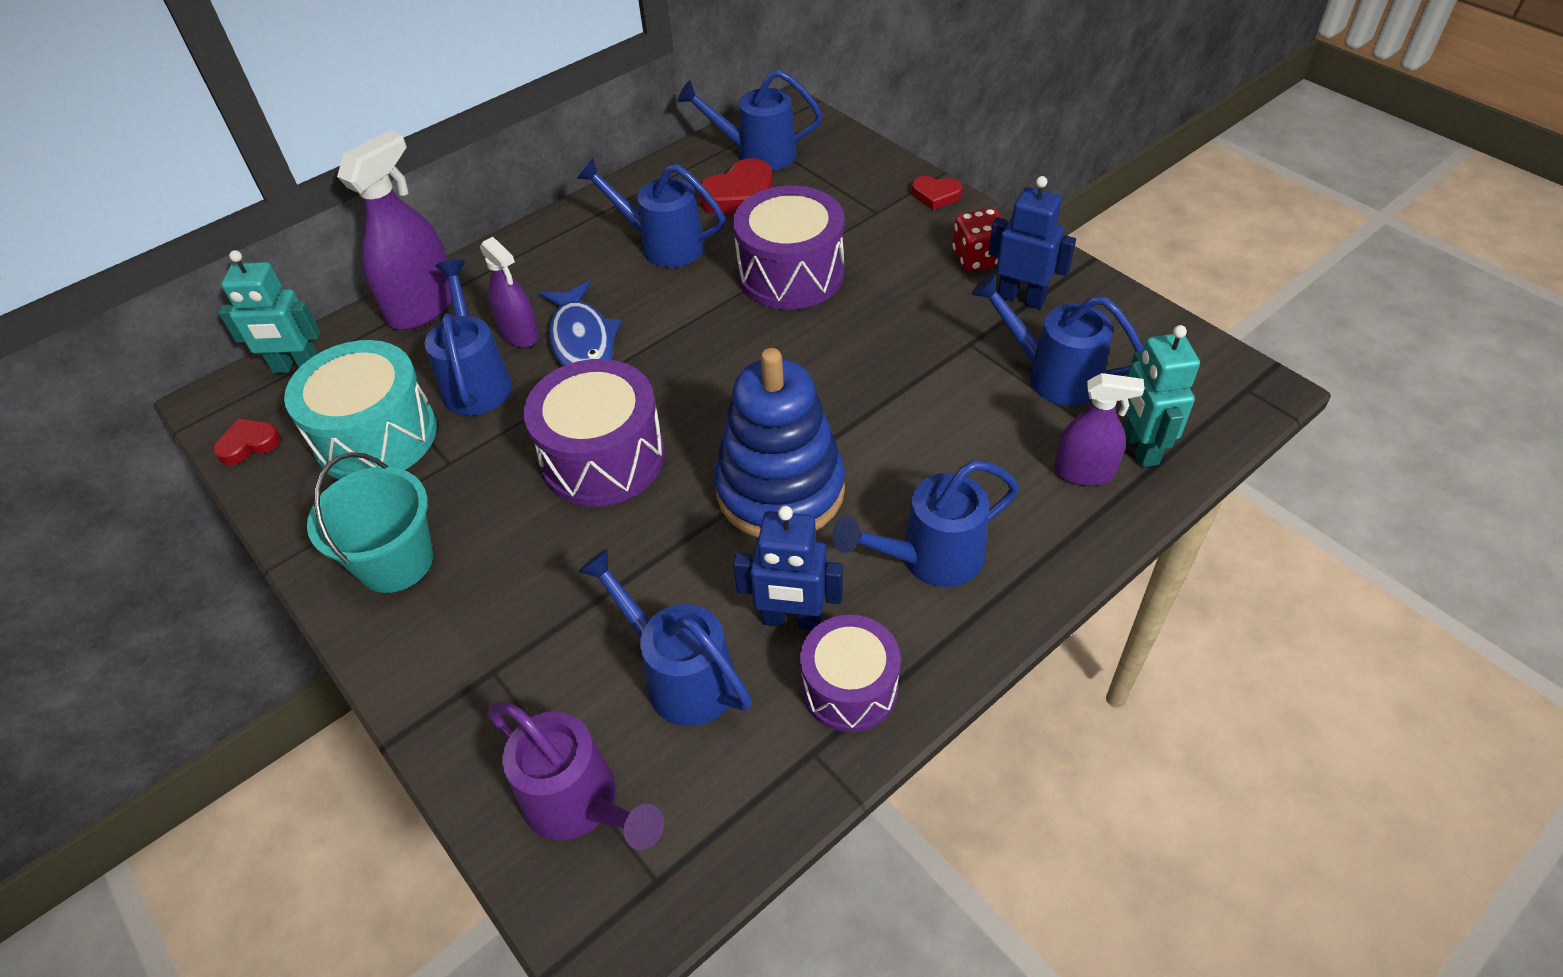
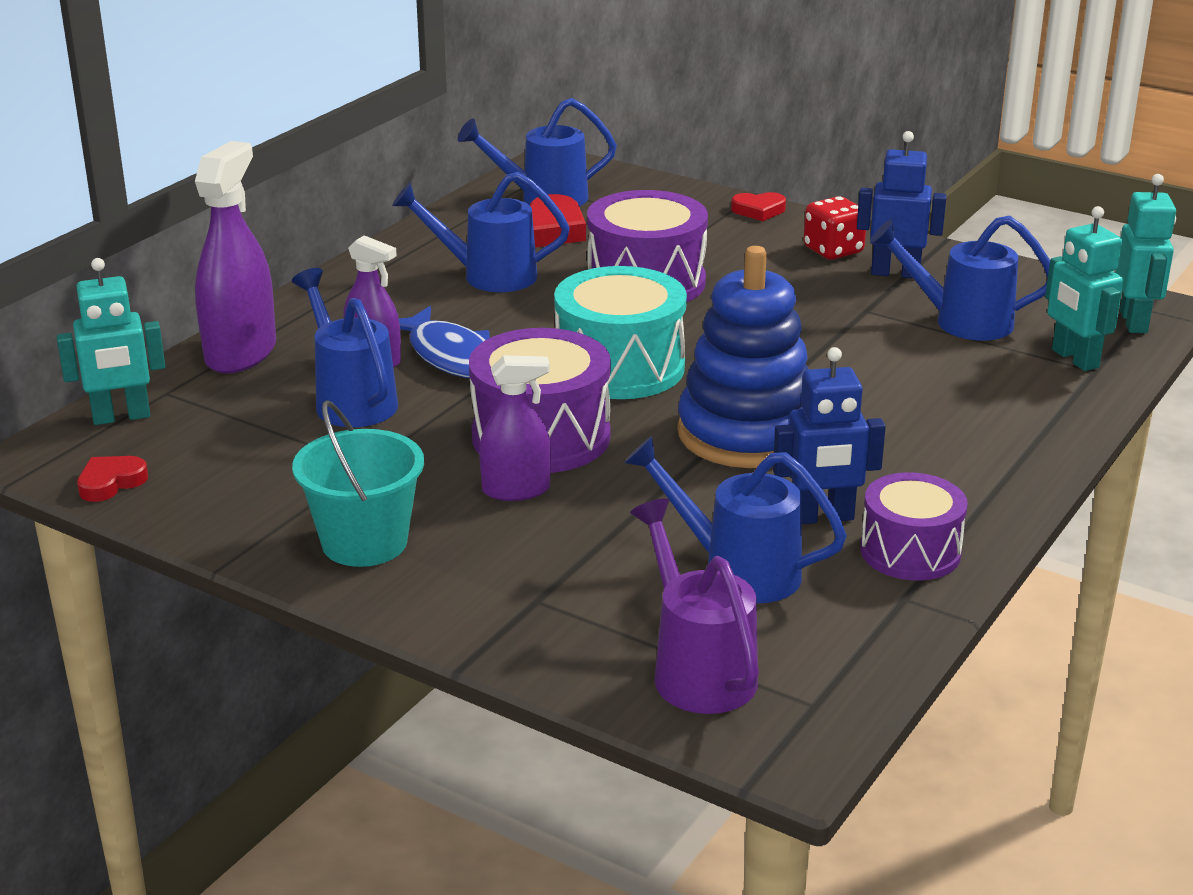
camera: 20 degrees left, 20 degrees down
(376, 436) = (265, 456): turquoise drum -> turquoise drum (619, 367)
(579, 803) = (698, 670): purple watering can -> purple watering can turned 135 degrees counterclockwise
(931, 558) = (928, 457): blue watering can -> none
(1084, 472) = (1034, 381): purple spray bottle -> purple spray bottle (516, 490)
(1225, 405) = (1134, 322): none -> turquoise robot

